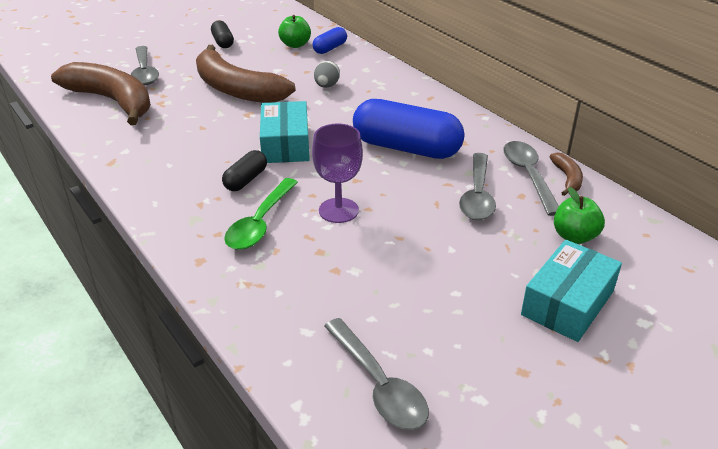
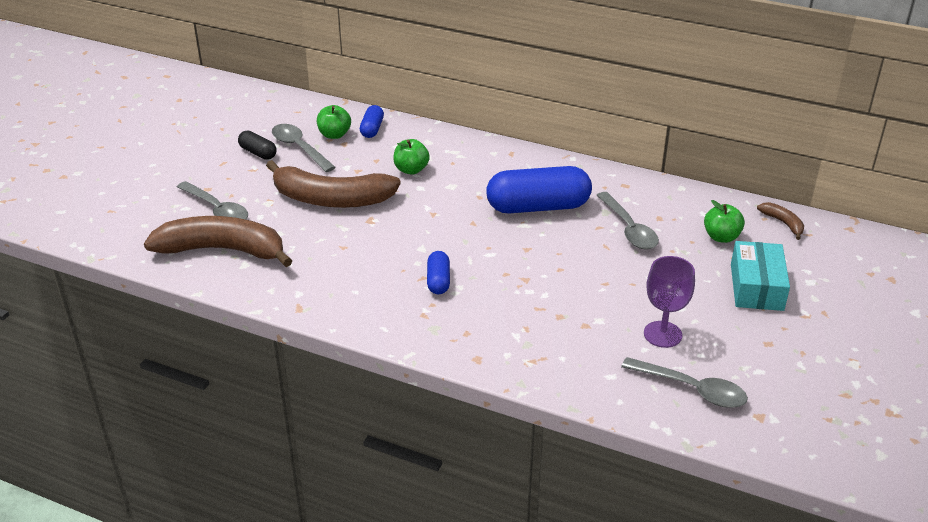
camera: 30 degrees left, 0 degrees up
(246, 180) = (438, 281): black capsule -> blue capsule
(260, 223) = (490, 312): green spoon -> none
(285, 144) = (436, 237): turquoise box -> none
(326, 86) = (411, 170): grey egg -> green apple
(338, 210) = (540, 279): purple goblet -> purple goblet (662, 334)
(528, 176) = (650, 199): grey spoon -> grey spoon (299, 148)
(567, 178) = (679, 192): brown banana -> brown banana (783, 223)

